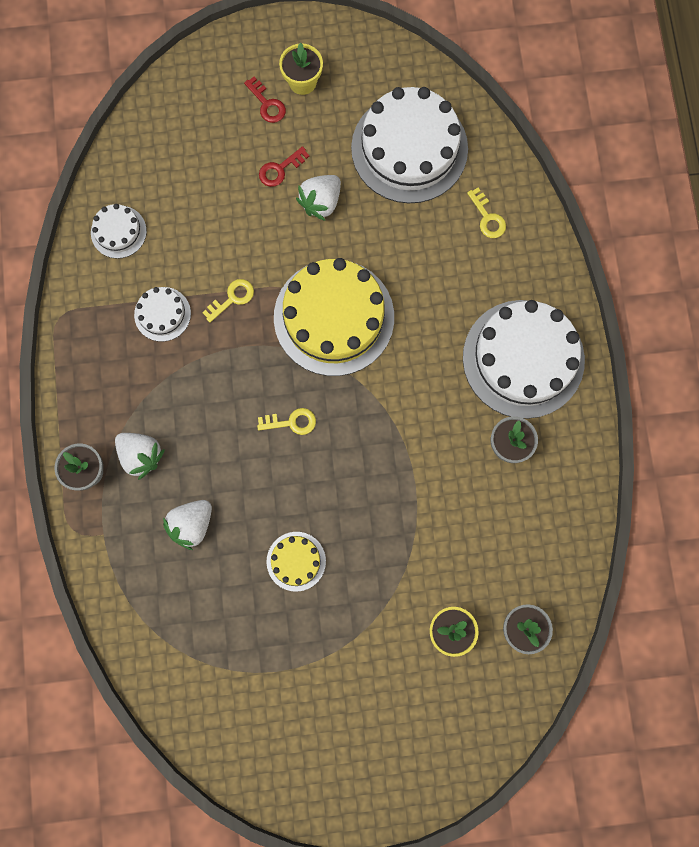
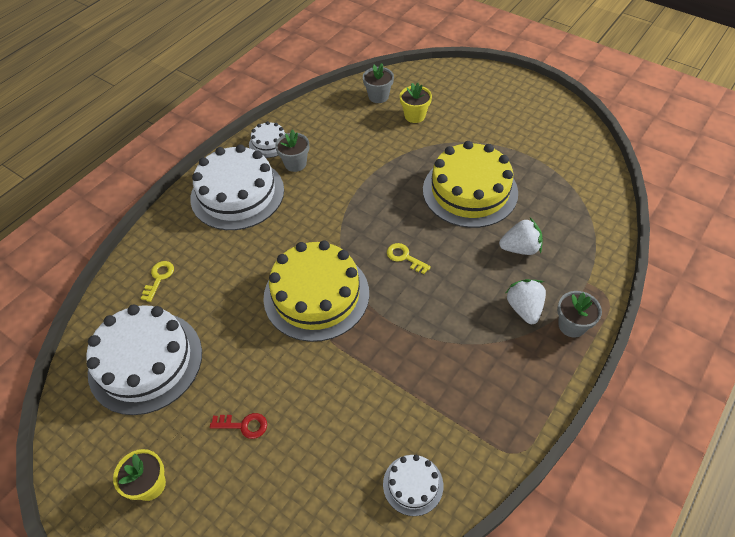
camera: 135 degrees left, 25 degrees down
(162, 314) = (432, 389): white cake -> white cake (269, 143)
(232, 298) = (371, 359): yellow key -> none
(267, 104) = (195, 491): red key -> none
(296, 561) = (470, 191): yellow cake -> yellow cake, size x2.13
(321, 202) = (243, 375): white strawberry -> none

